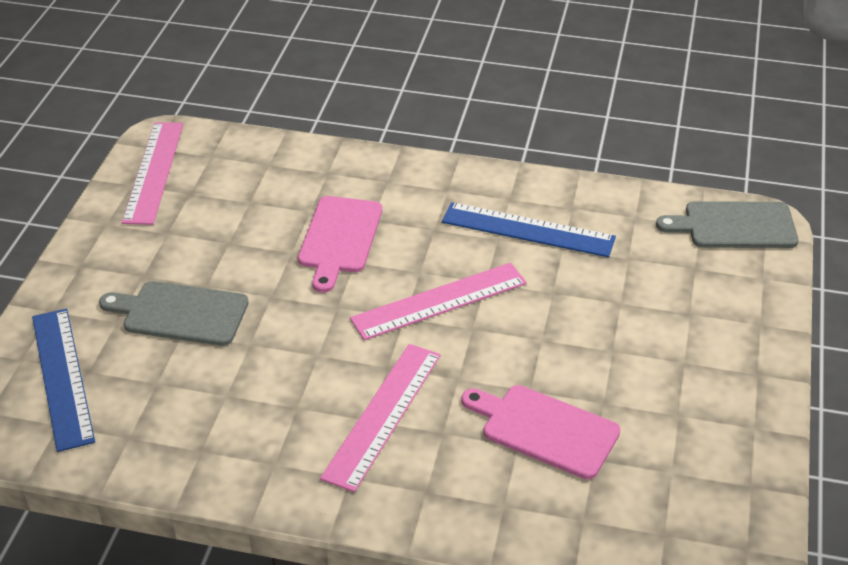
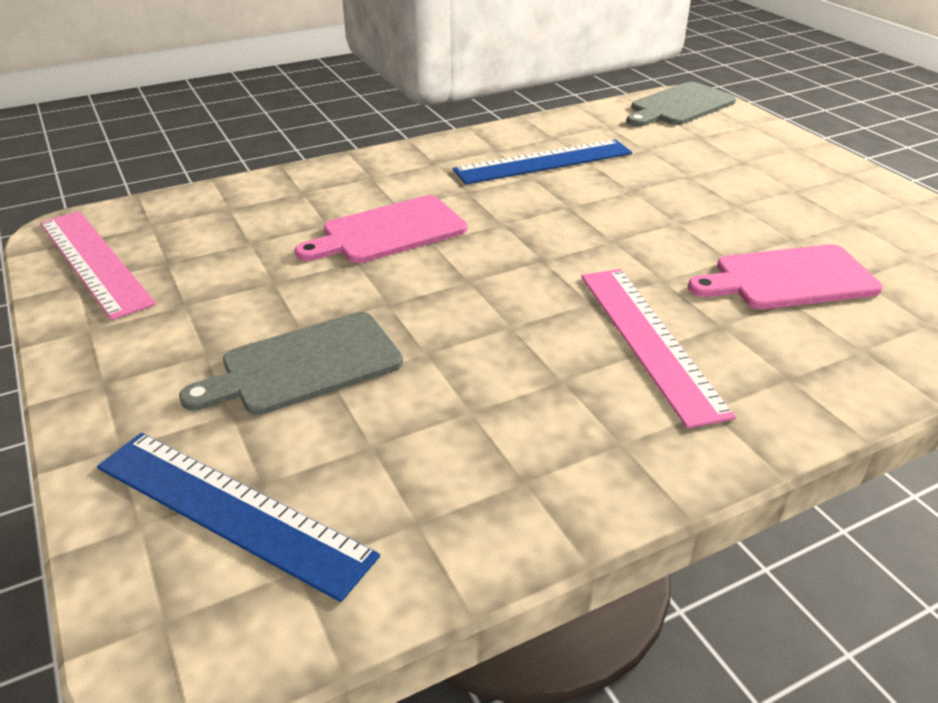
camera: 40 degrees left, 5 degrees down
(339, 239) = (388, 231): pink cutting board -> pink cutting board turned 90 degrees clockwise
(439, 301) = (553, 235): pink ruler -> none

